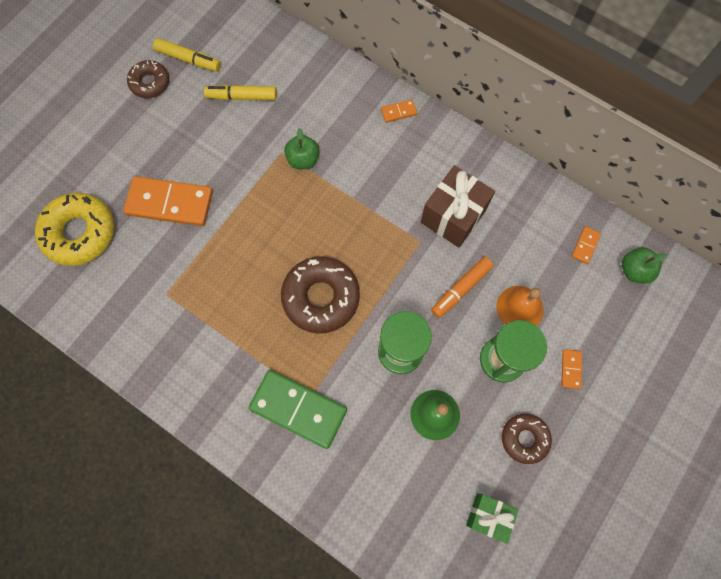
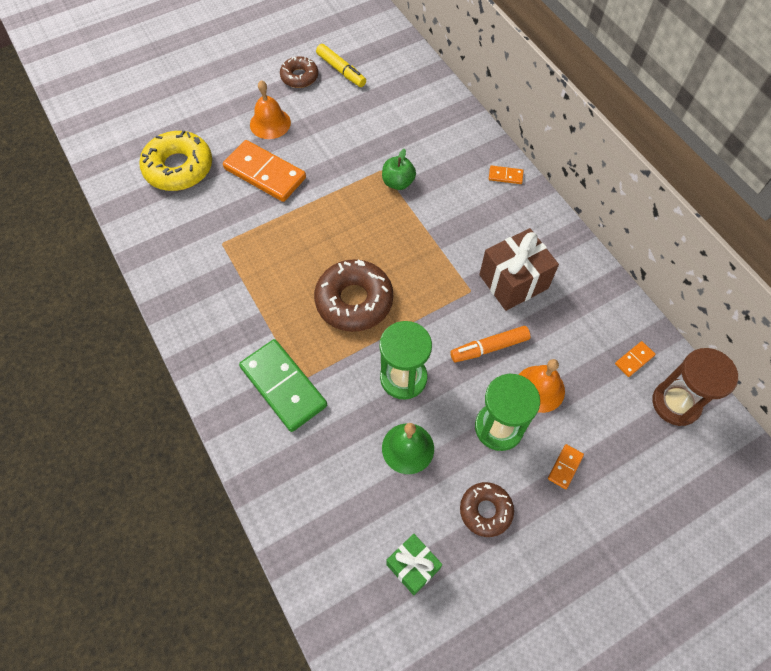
camera: 25 degrees right, 10 degrees down
(147, 146) = (270, 123): none -> orange bell
(242, 97) = (371, 114): yellow marker -> none
(634, 270) = (676, 403): green apple -> brown hourglass

